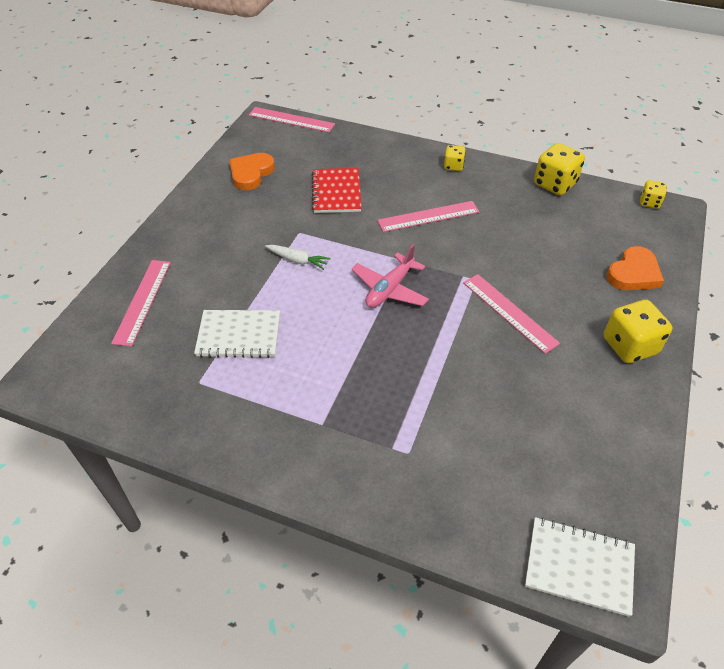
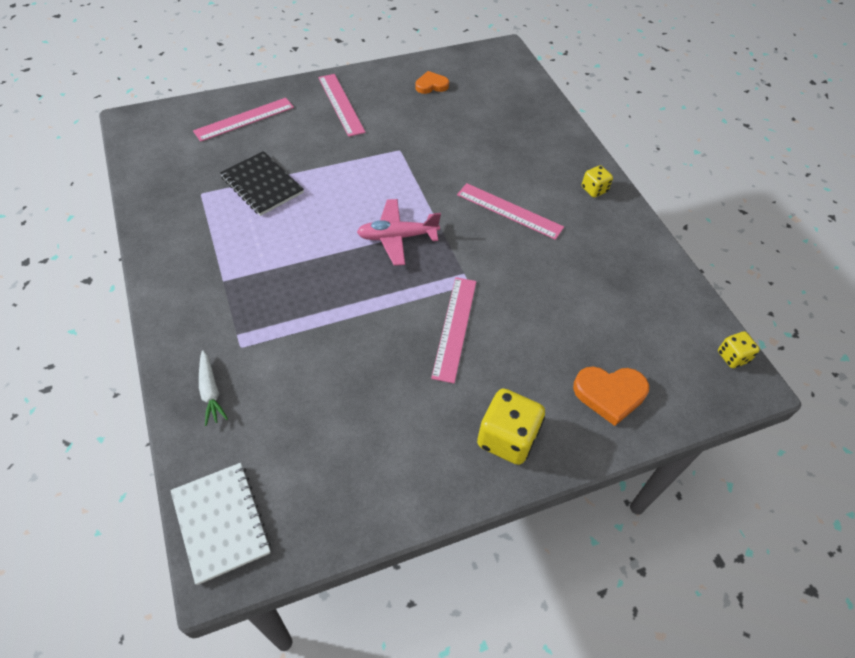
camera: 45 degrees right, 5 degrees up
(239, 335) = (262, 185): white notebook -> black notebook
(251, 173) = (431, 85): orange heart -> orange heart, size x0.66
(291, 120) = (521, 66): pink ruler -> pink ruler (341, 104)
(297, 260) = (369, 167): white carrot -> white carrot (210, 391)
(336, 192) = (469, 141): red notebook -> none
(554, 184) = (662, 270): yellow dice -> none

